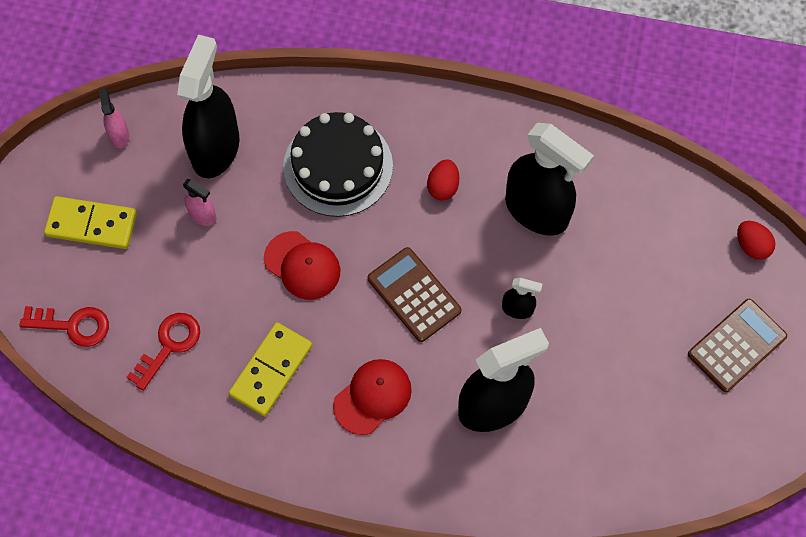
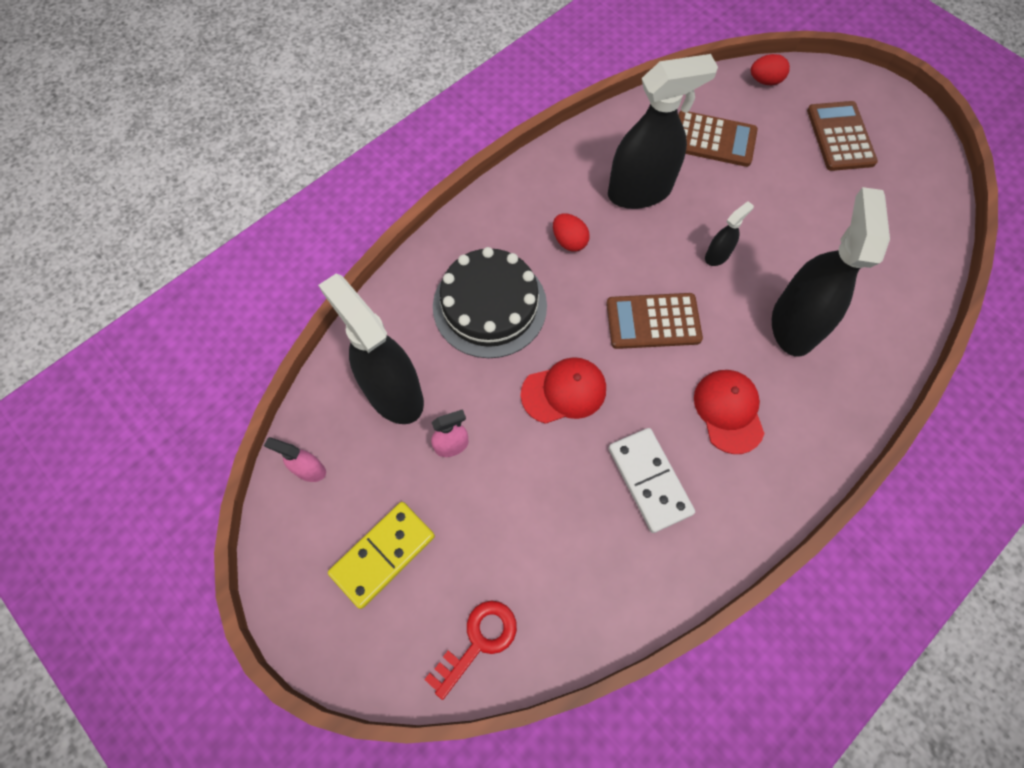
camera: 55 degrees left, 0 degrees up
(169, 346) = (564, 558): red key -> none
(271, 370) = (649, 480): yellow domino -> white domino
(643, 239) = (713, 140): none -> brown calculator

